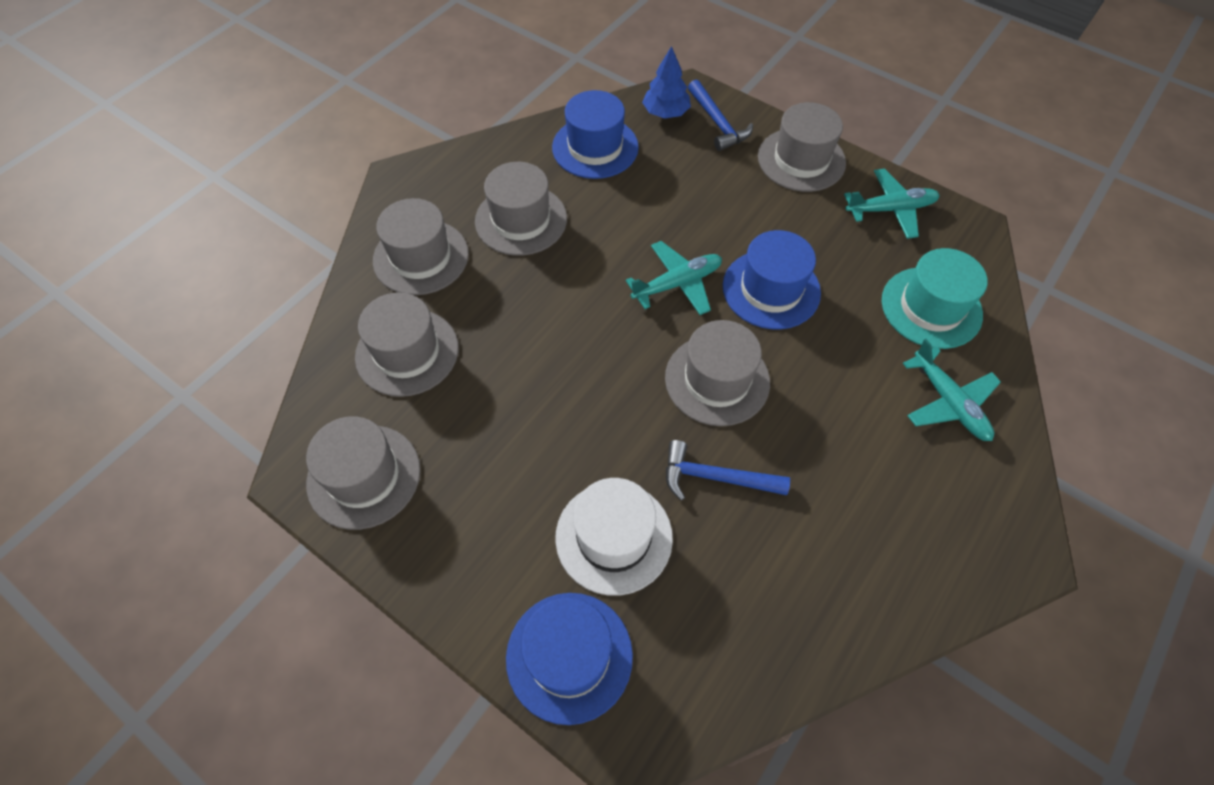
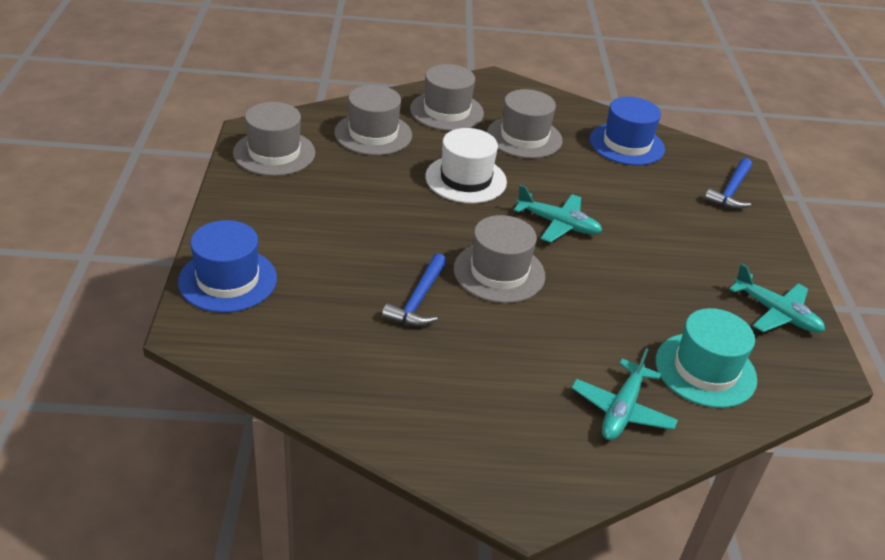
camera: 50 degrees right, 20 degrees down
(614, 537) = (327, 268): white hat -> white hat (466, 179)
(665, 112) = (704, 163): blue tree -> none
(716, 477) = (418, 300): blue hammer -> blue hammer turned 135 degrees counterclockwise
(771, 289) = (610, 272): blue hat -> none
(801, 160) = (757, 246): grey hat -> none

